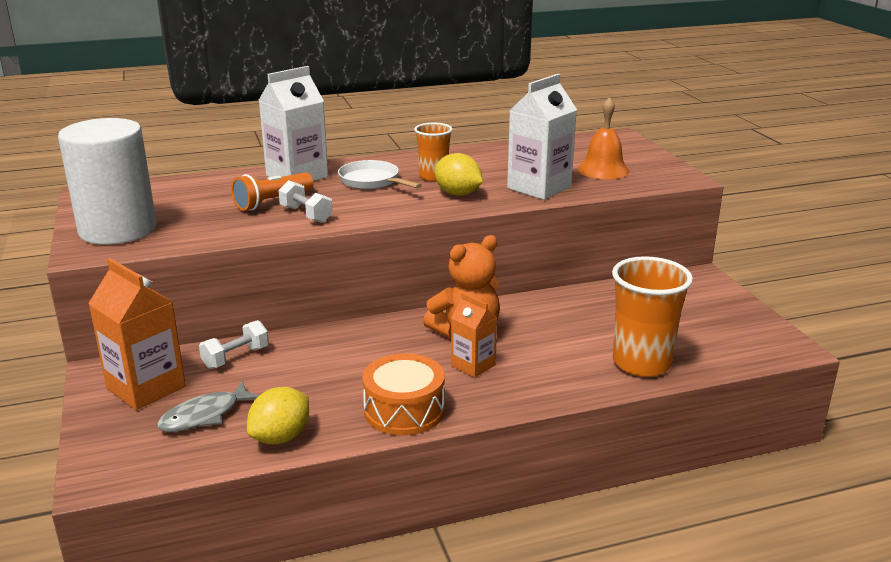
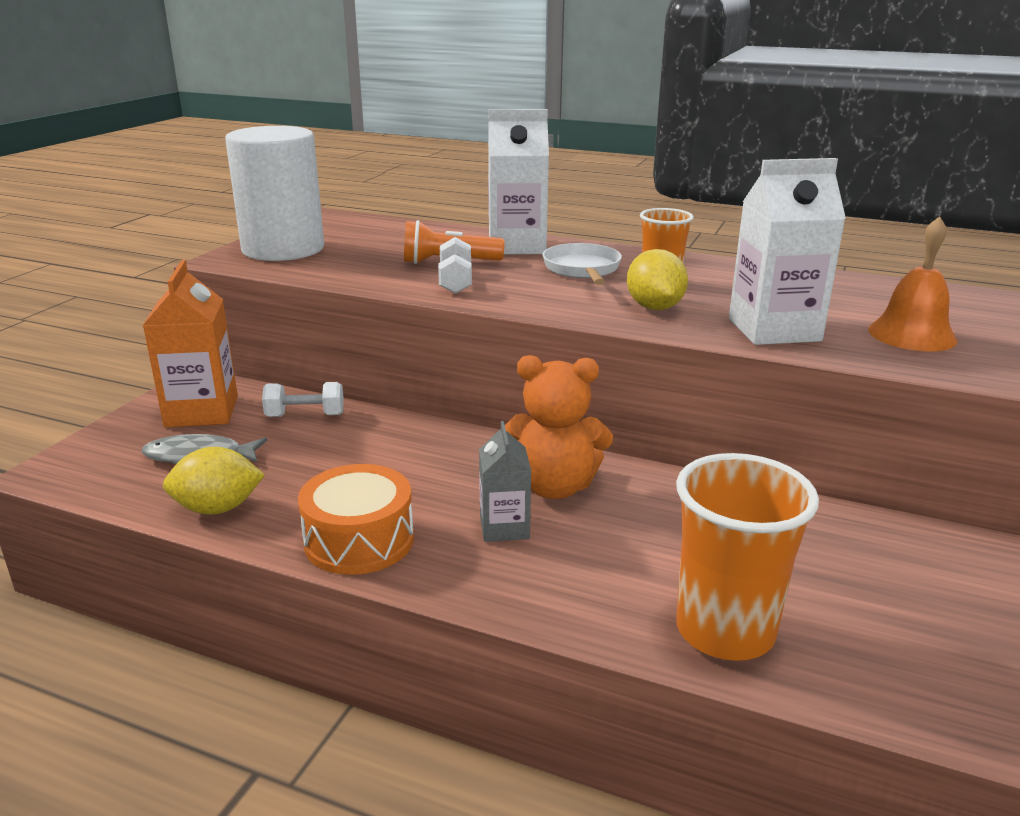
camera: 40 degrees right, 0 degrees up
(473, 365) = (504, 527): orange carton -> grey carton

